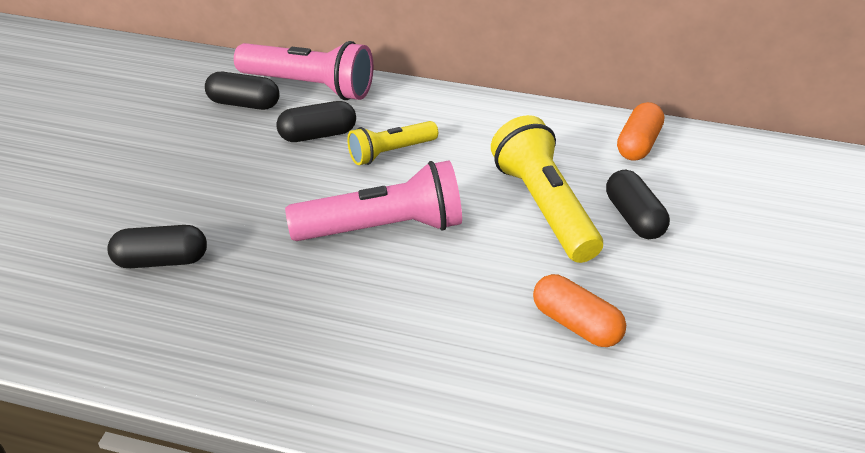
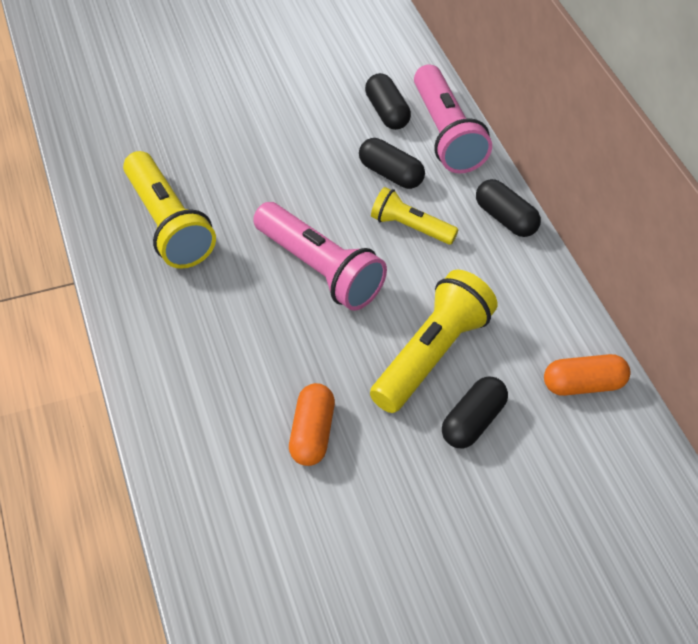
camera: 55 degrees right, 10 degrees up
(161, 260) = (190, 176): black capsule -> black capsule (505, 219)
(208, 308) = (167, 224): none -> yellow flashlight

